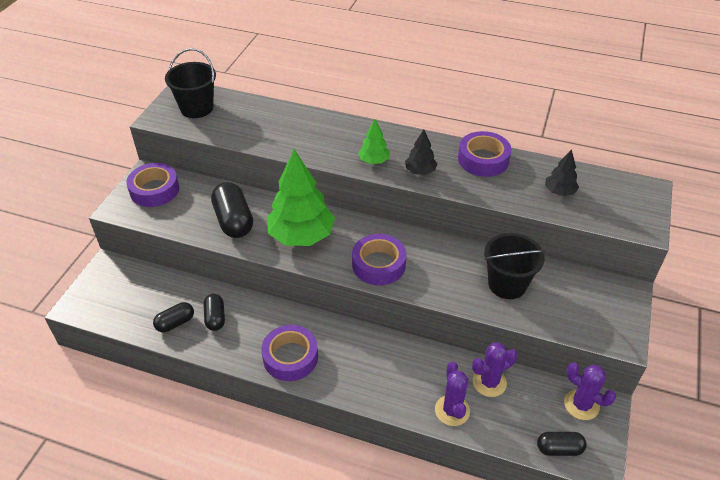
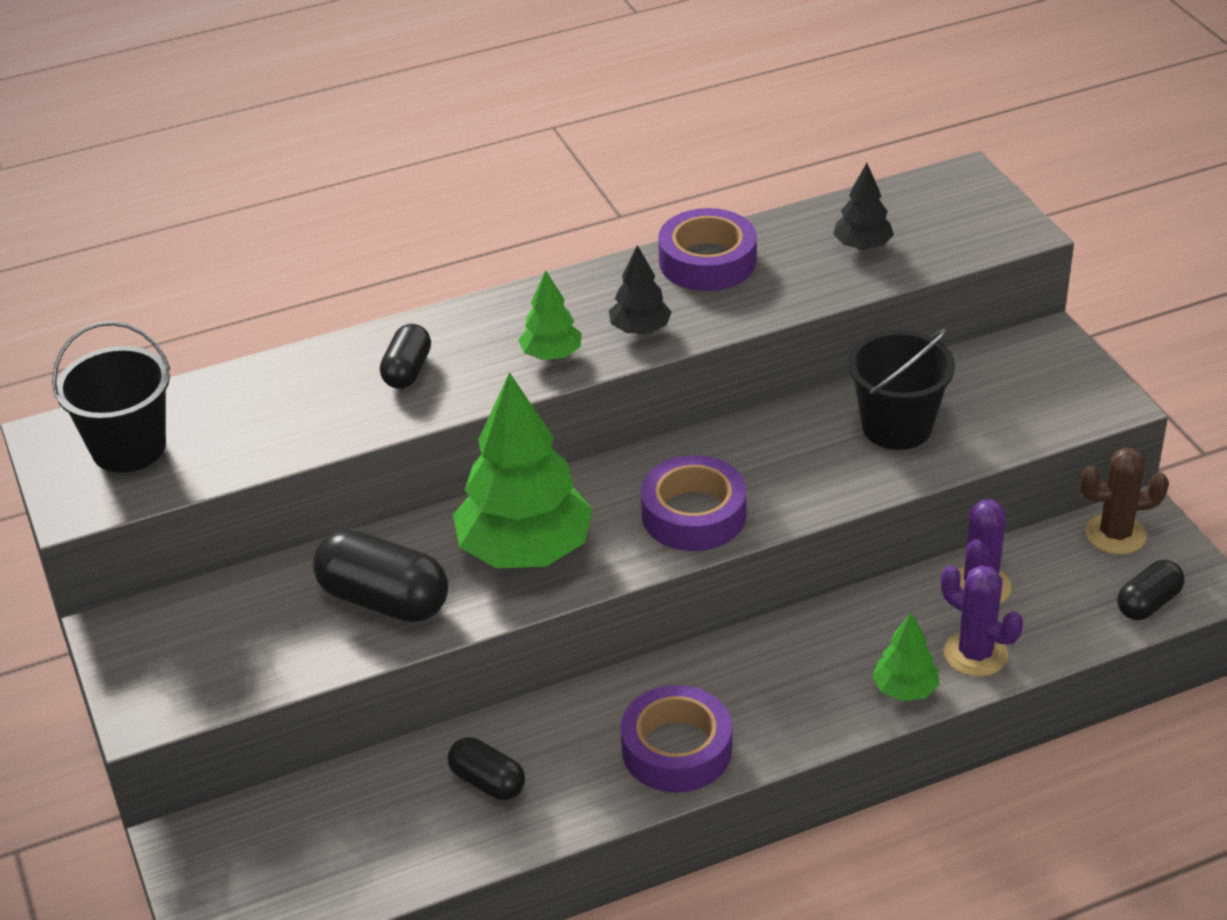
camera: 40 degrees left, 5 degrees down
(154, 190) = (170, 644): purple tape -> none
(175, 323) = (431, 835): black capsule -> black capsule (407, 371)
(404, 402) = (905, 689): none -> green tree
(581, 405) = (1115, 534): purple cactus -> brown cactus

